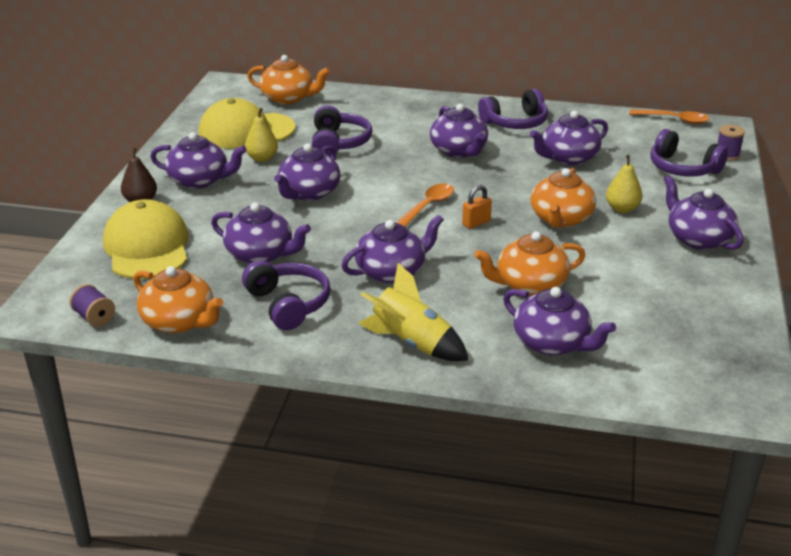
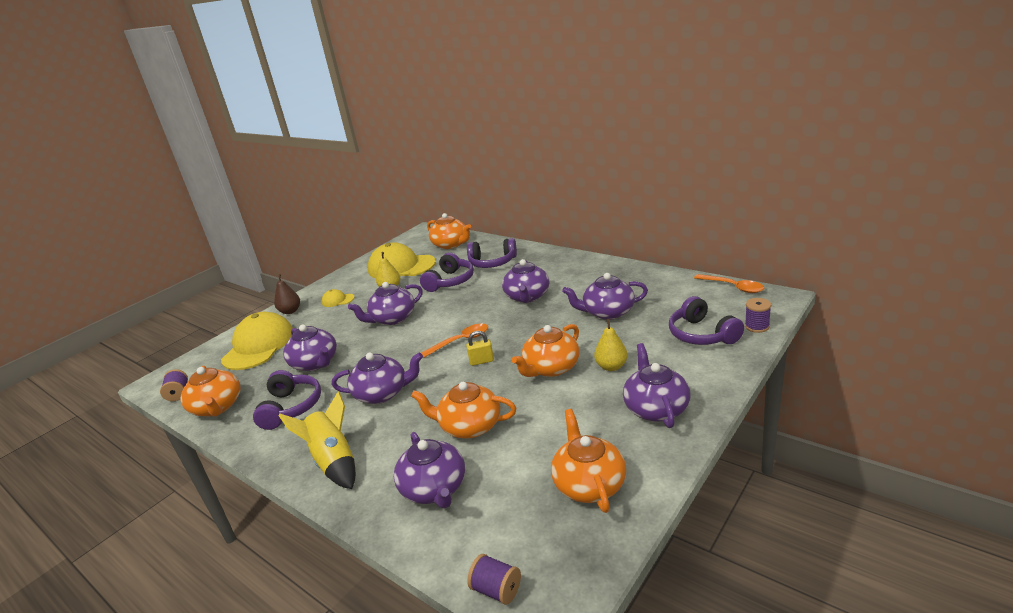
camera: 30 degrees right, 5 degrees down
(199, 180) = (338, 300): purple teapot -> yellow cap
(476, 223) = (481, 361): orange padlock -> yellow padlock
(515, 122) = (592, 277): purple headphones -> purple headphones (492, 262)
(693, 401) = (496, 590): none -> purple spool
(695, 309) = (589, 484): none -> orange teapot

